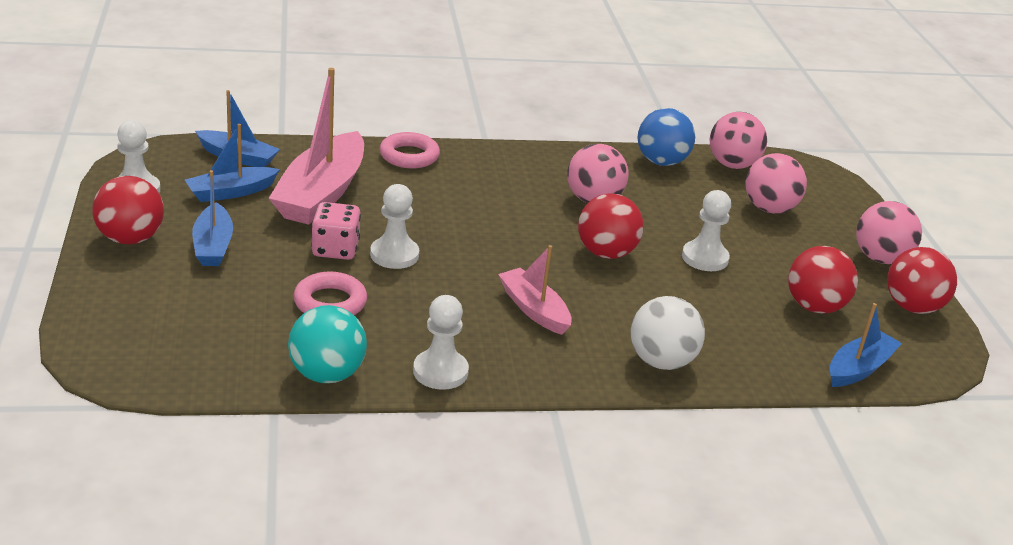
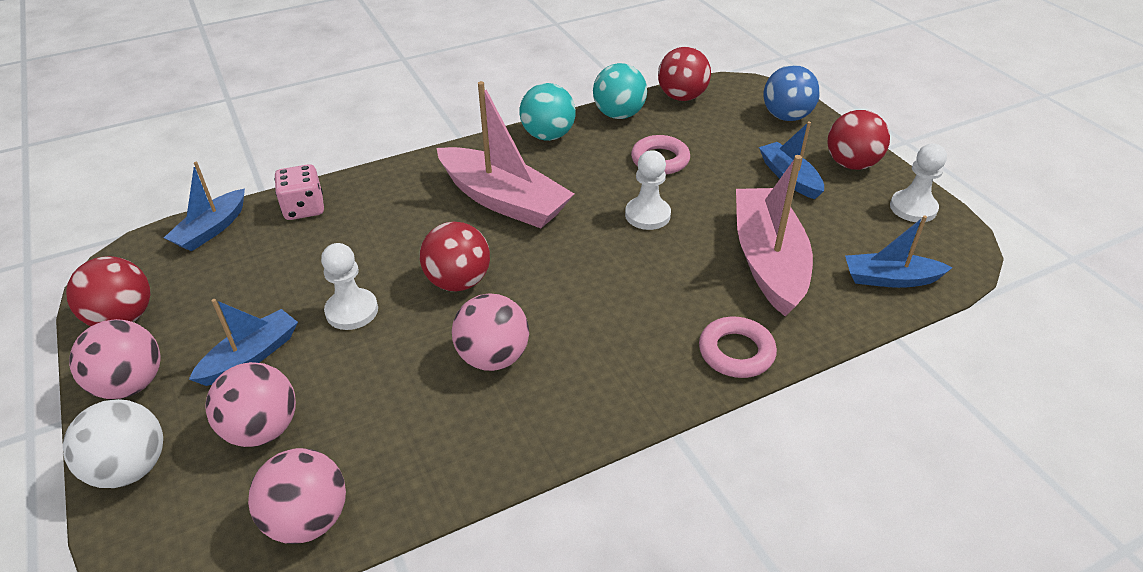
camera: 165 degrees right, 10 degrees up
(231, 192) = (842, 233): blue boat -> blue boat (251, 356)
(335, 249) = (698, 205): pink dice -> pink dice (304, 208)
(440, 372) = (548, 136): white pawn -> turquoise ball
(534, 309) = (503, 200): pink boat -> pink boat, size x1.75
(661, 162) = (420, 479): blue ball -> blue ball (786, 117)
(661, 362) = (387, 187): white ball -> white ball (130, 468)
(814, 307) = (237, 284): red ball -> red ball (682, 97)

